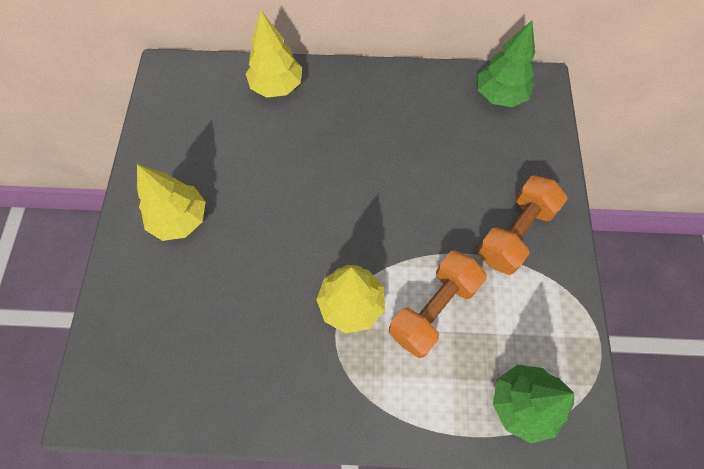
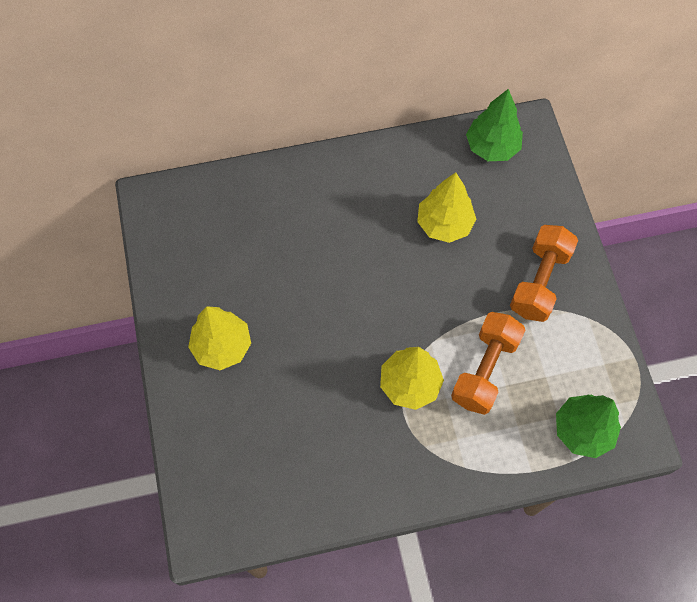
camera: 15 degrees left, 0 degrees up
(276, 86) = (269, 189): yellow tree -> yellow tree (444, 224)

